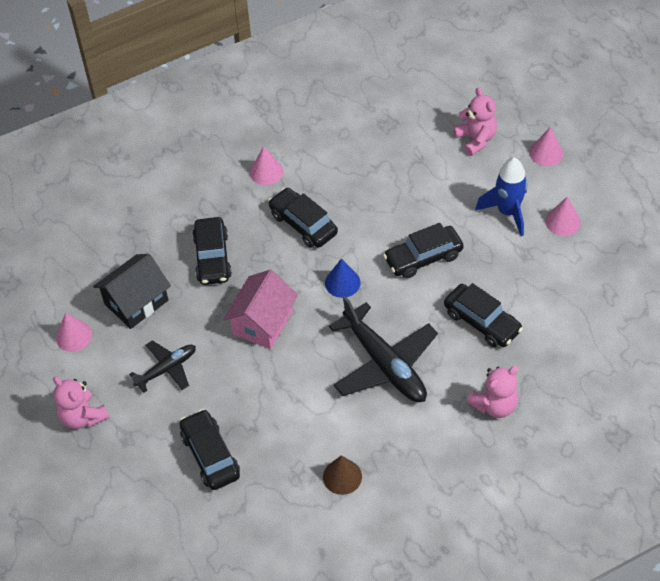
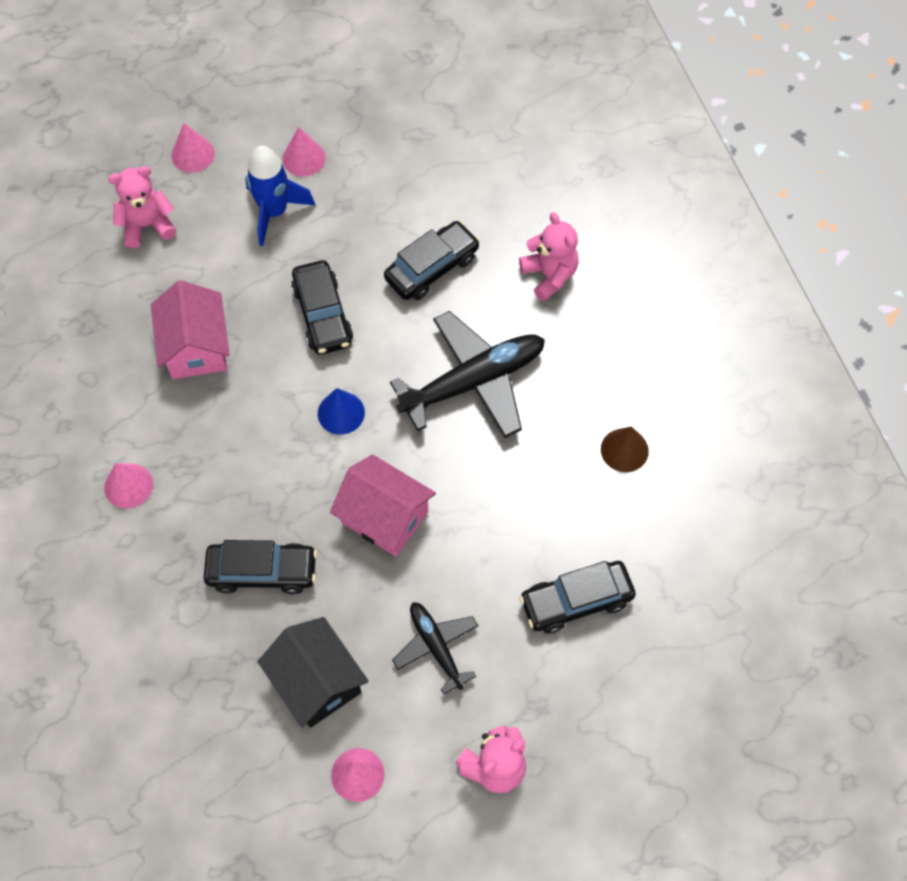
camera: 85 degrees left, 10 degrees up
(303, 224) = (233, 448): black car -> none
(380, 187) = (196, 347): none -> pink house

